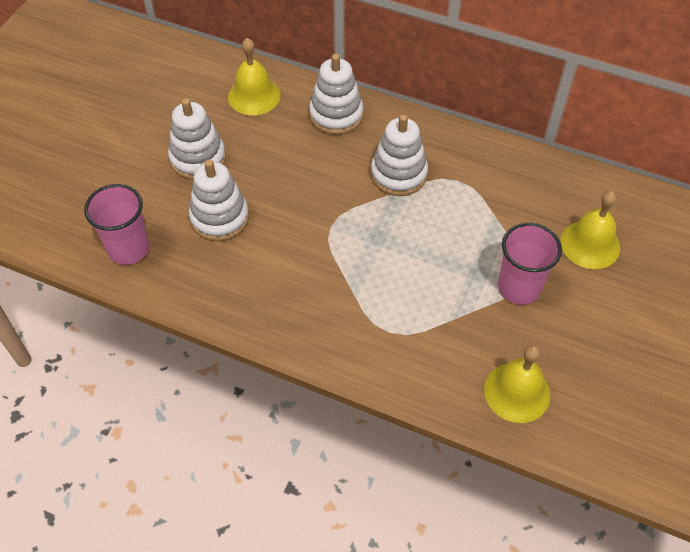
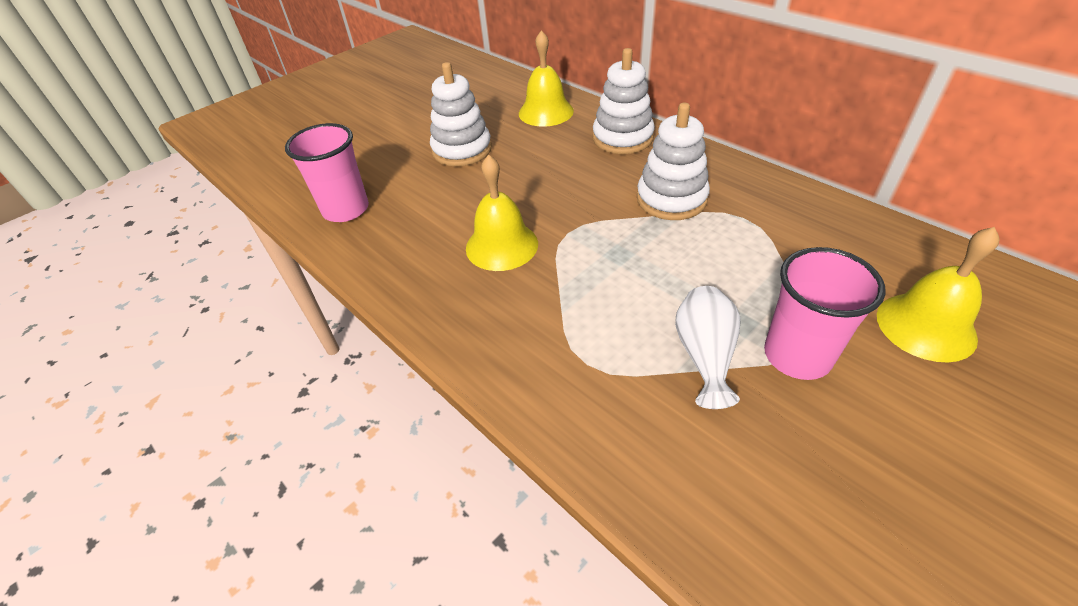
camera: 25 degrees right, 10 degrees down
(219, 218) = (452, 201): white stacking toy -> none
(463, 304) = (704, 356): none -> white vase
(517, 392) = (754, 507): yellow bell -> yellow bell (501, 245)

